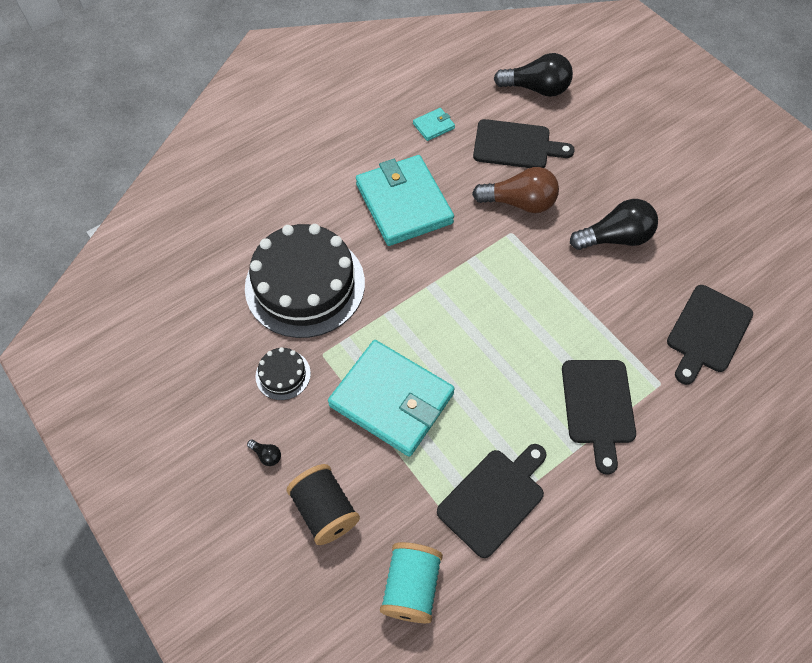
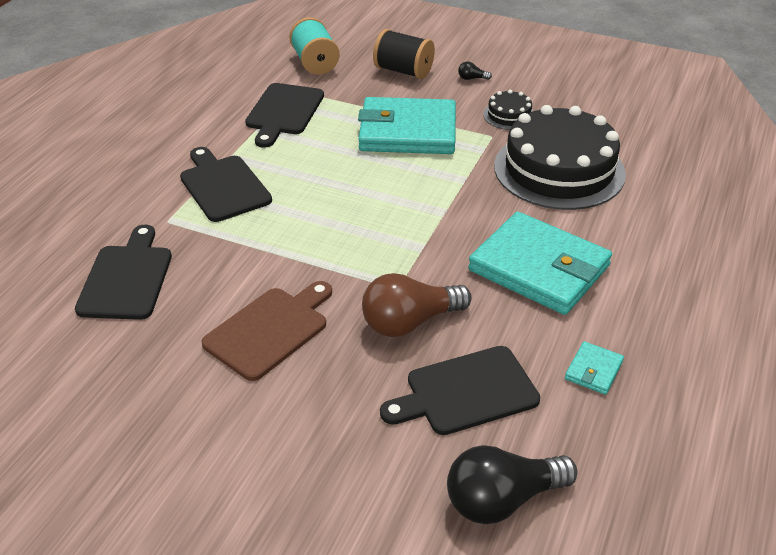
camera: 150 degrees right, 20 degrees down
(615, 238) = (269, 330): black light bulb -> brown cutting board

